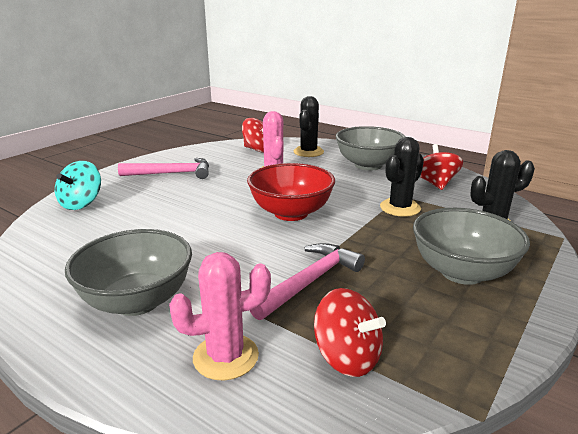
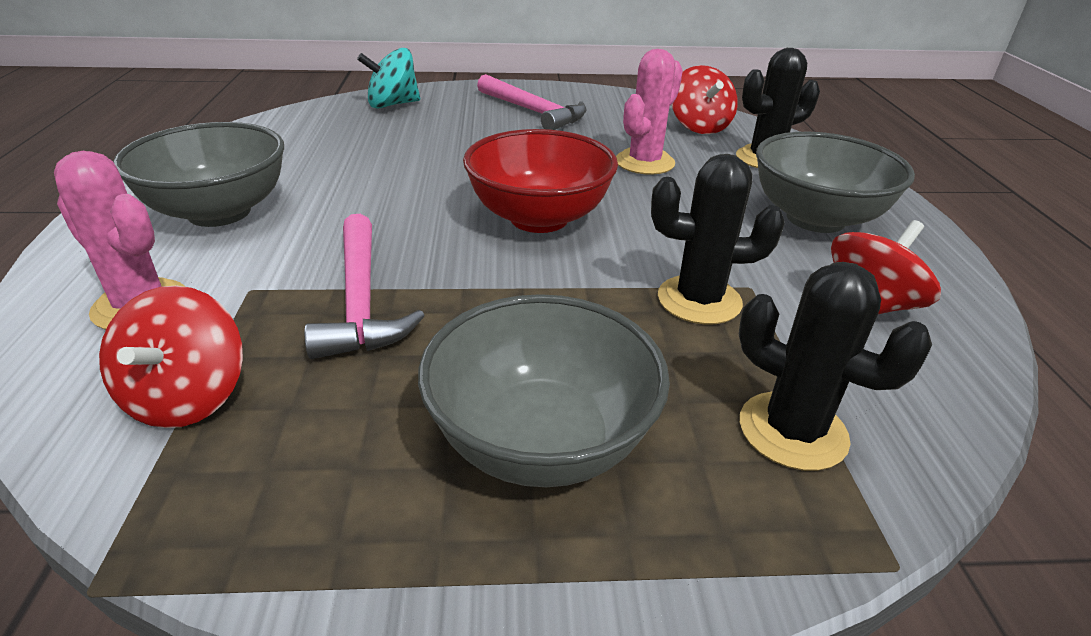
camera: 50 degrees right, 10 degrees up
(310, 281) = (360, 300): pink hammer -> pink hammer turned 75 degrees clockwise

